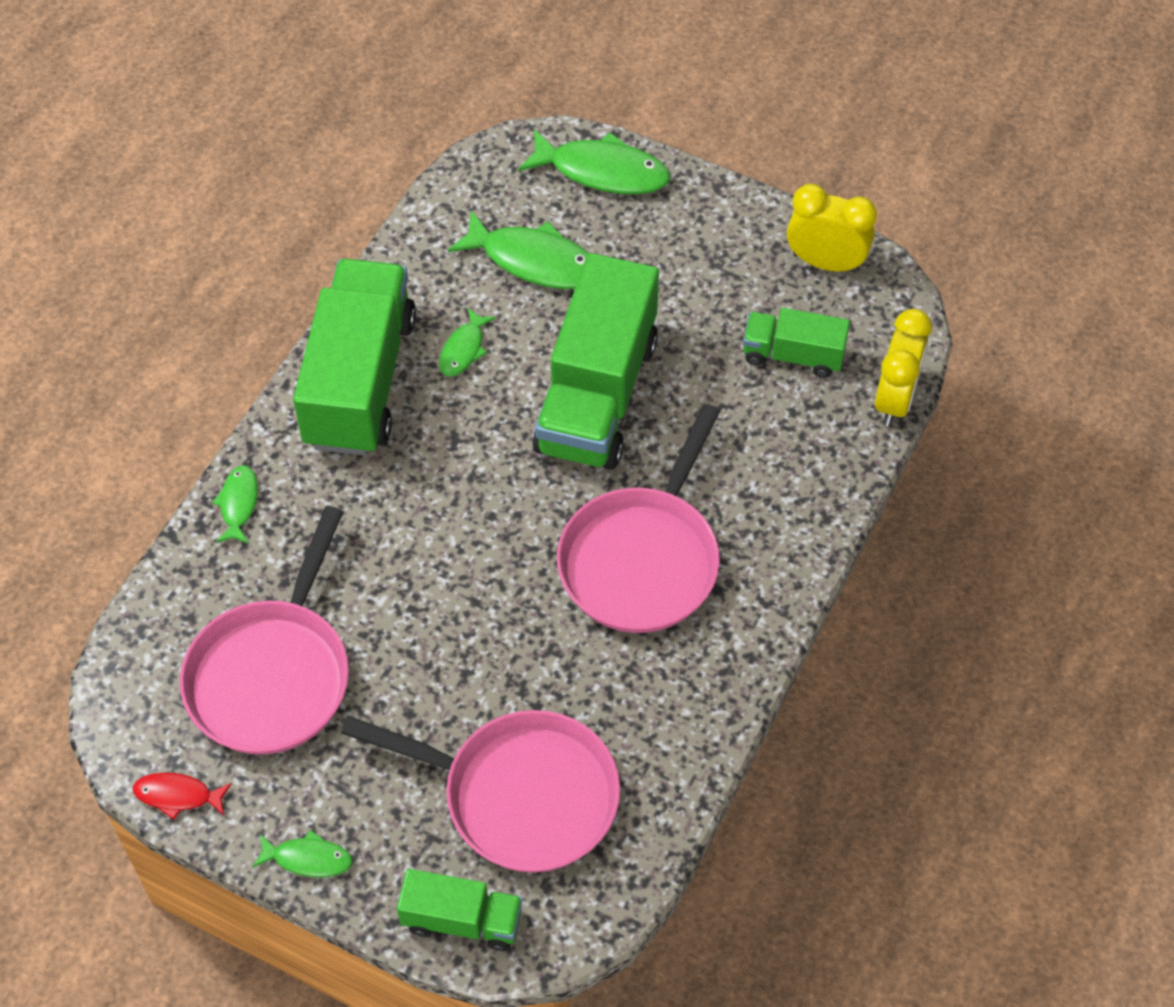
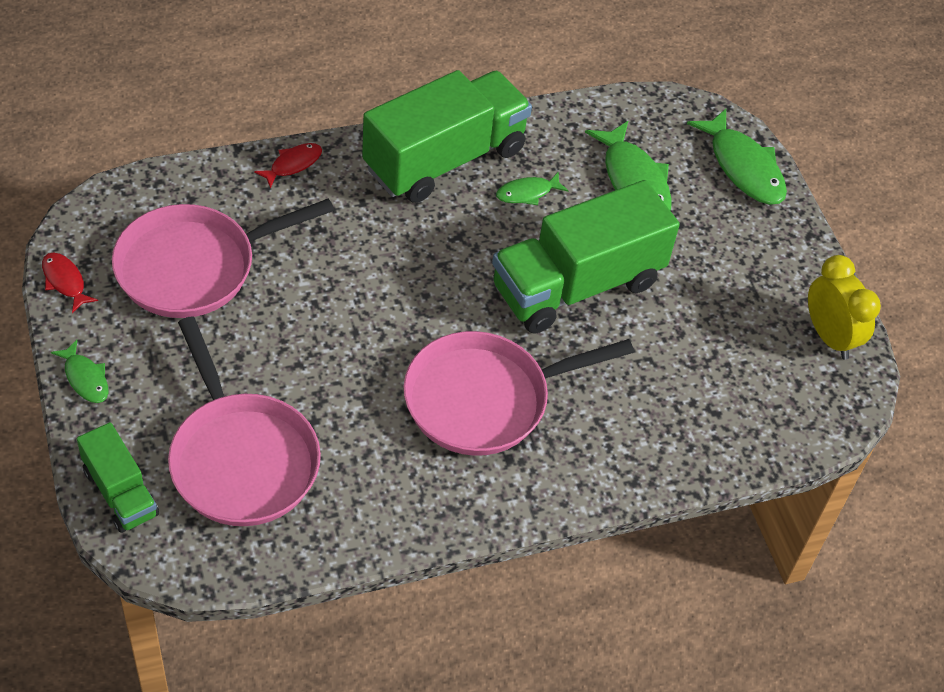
camera: 40 degrees right, 5 degrees down
(238, 504) = (293, 164): green fish -> red fish
(793, 355) = (735, 370): green truck -> none
(895, 399) = (773, 455): yellow clock -> none

